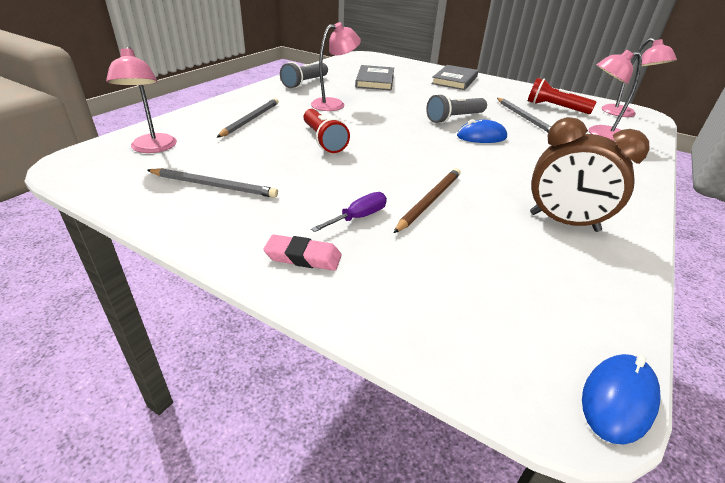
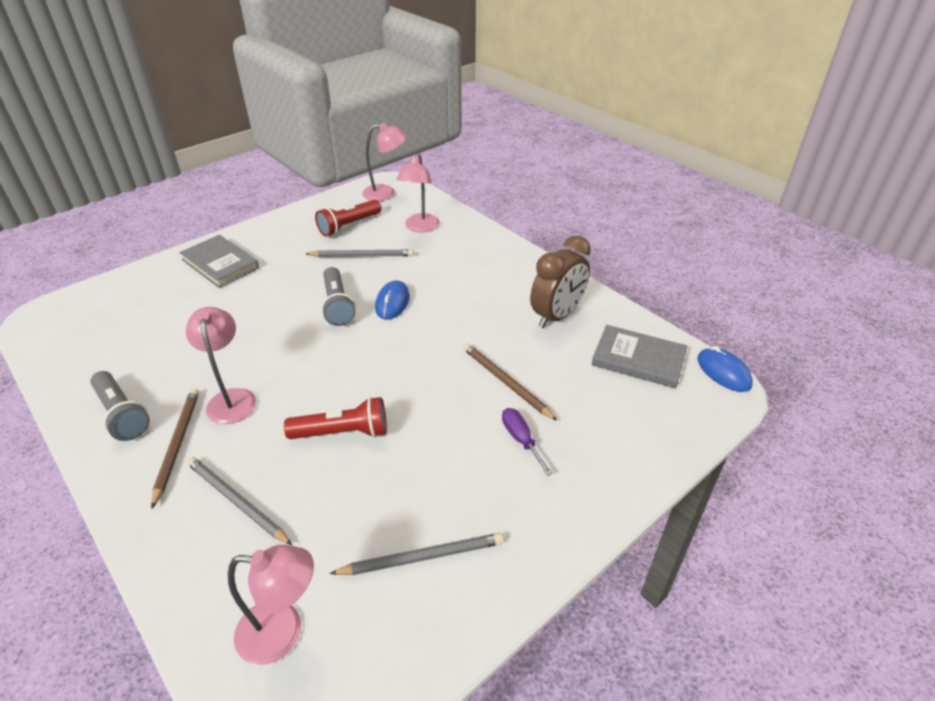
camera: 70 degrees left, 5 degrees up
(214, 186) = (422, 557): grey pencil -> grey pencil turned 45 degrees clockwise
(289, 98) = (177, 444): none -> brown pencil
(303, 257) = (575, 492): pink eraser -> none
(375, 80) = (168, 335): grey book -> grey book (638, 359)

